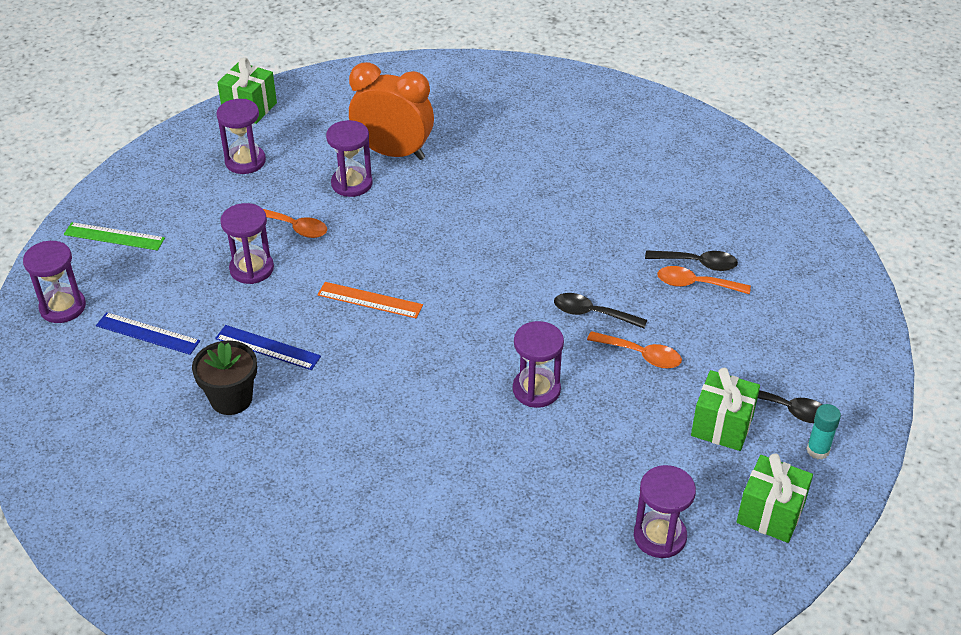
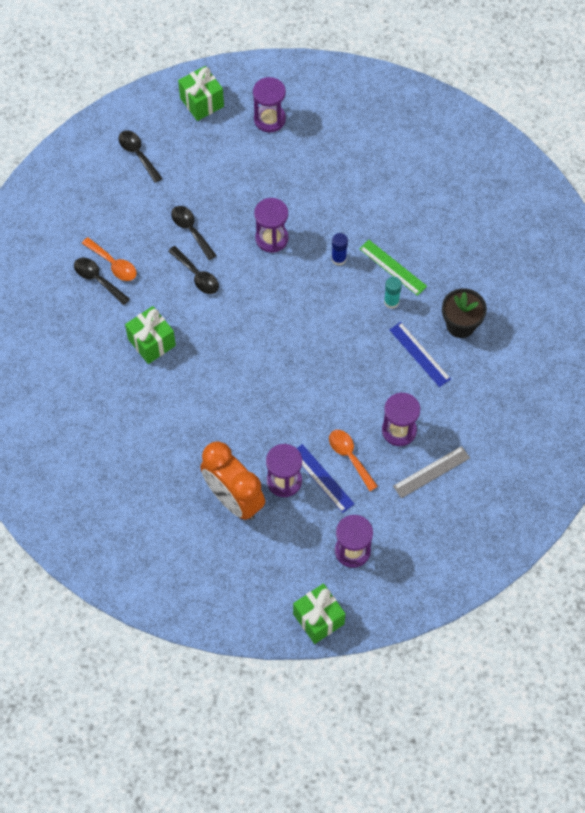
camera: 150 degrees left, 20 degrees up
(63, 307) = (544, 461): purple hourglass -> none
(114, 236) = (485, 516): green ruler -> green ruler (392, 267)
(148, 333) = (493, 406): blue ruler -> blue ruler (322, 478)
(194, 249) = (431, 472): none -> grey ruler
(370, 300) = (333, 360): orange ruler -> none
(434, 404) = (339, 259): none -> blue glue stick
(641, 355) = (191, 230): orange spoon -> black spoon
(722, 426) = (183, 162): green gift -> green gift (151, 342)
(817, 450) = (144, 122): turquoise glue stick -> turquoise glue stick (391, 302)

